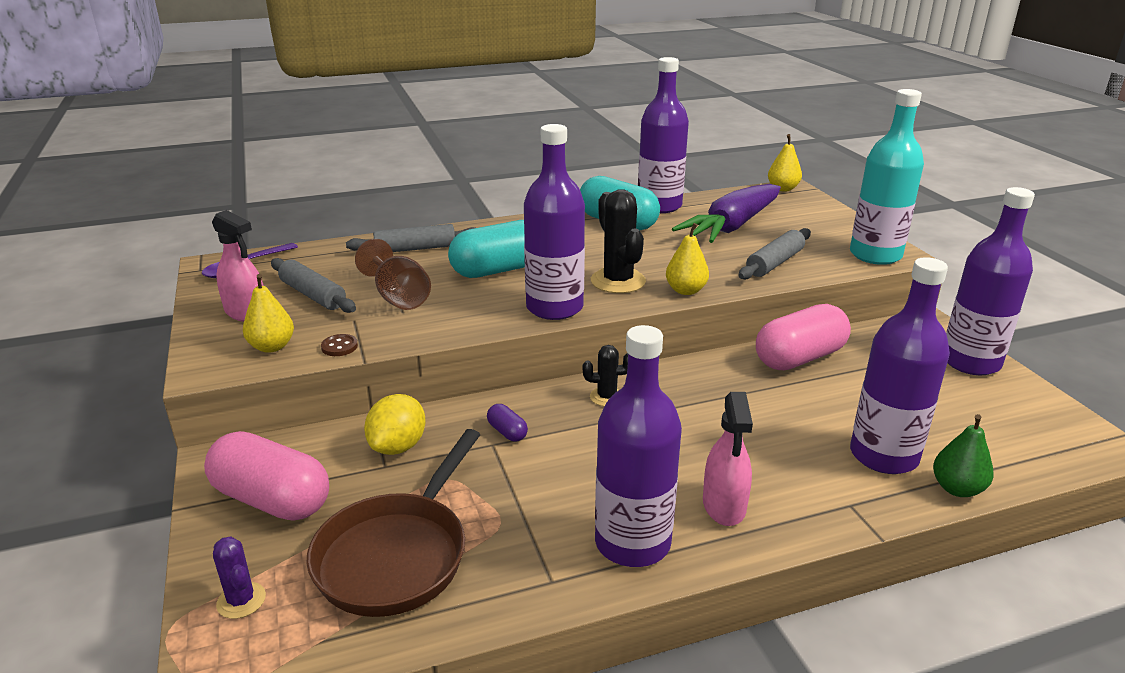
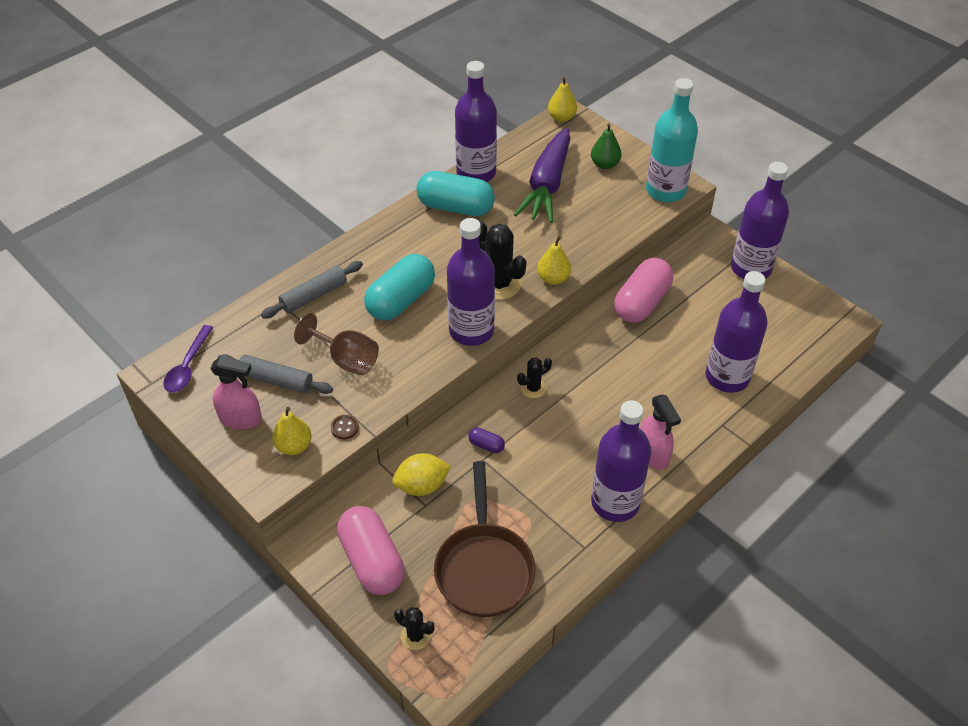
camera: 25 degrees left, 20 degrees up
(241, 600) = (415, 636): purple cactus -> black cactus
(272, 499) = (372, 561): pink capsule -> pink capsule turned 60 degrees clockwise
(398, 446) = (422, 486): yellow lemon -> yellow lemon turned 75 degrees clockwise
(774, 263) = (600, 224): grey rolling pin -> none
(957, 488) = (776, 389): green pear -> green pear (604, 164)

